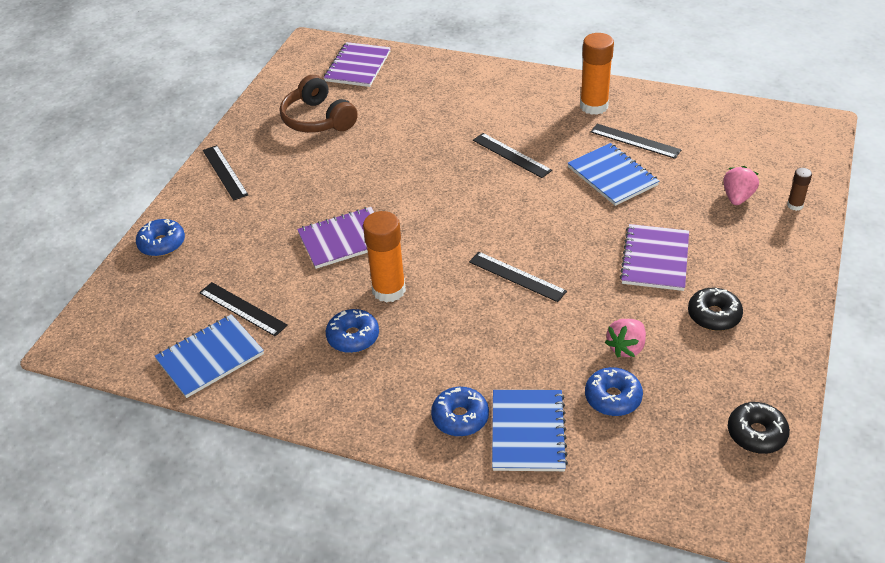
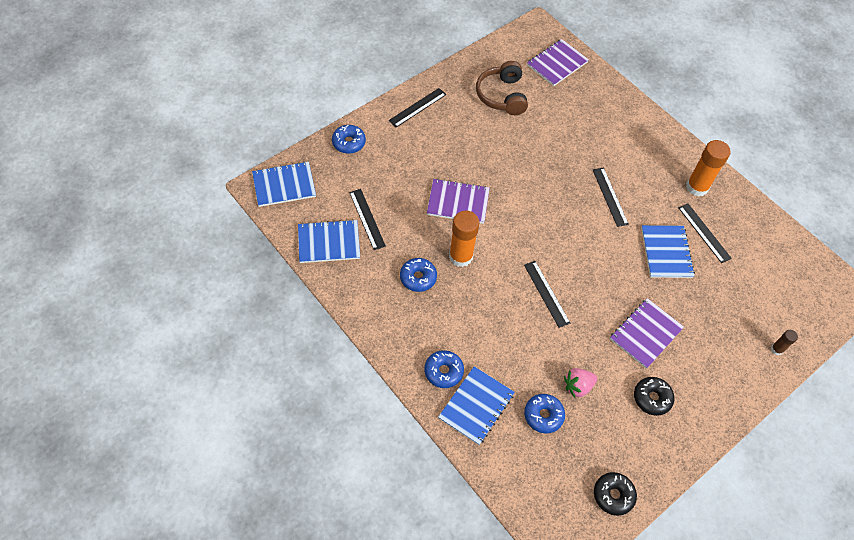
camera: 25 degrees right, 15 degrees up
(105, 326) = (284, 185): none -> blue notebook
(225, 172) = (417, 107): black ruler -> black ruler turned 45 degrees clockwise
(737, 197) = (740, 319): pink strawberry -> none

